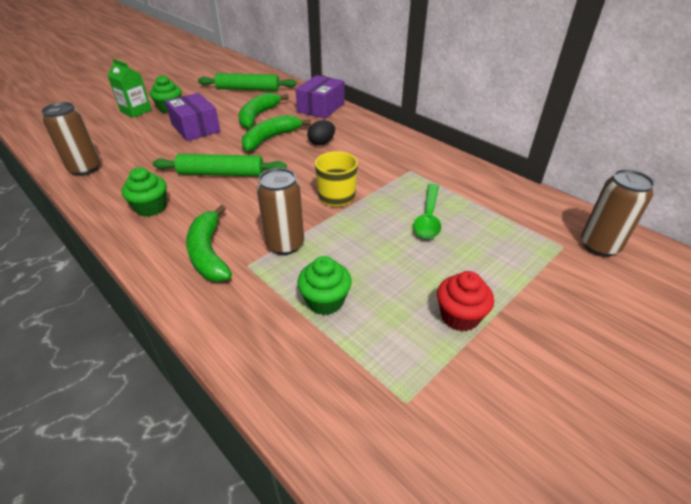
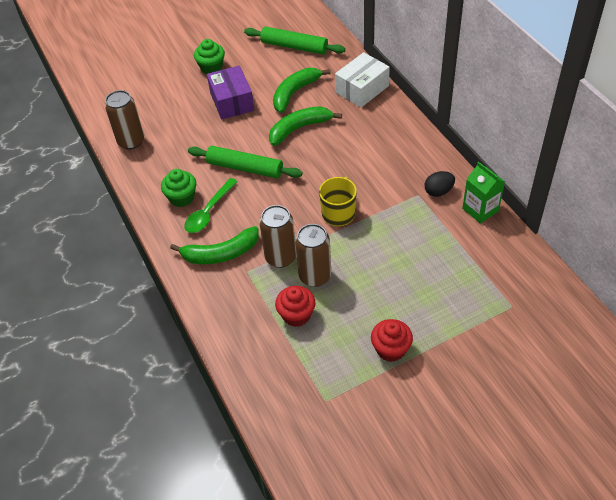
camera: 20 degrees right, 10 degrees up
(136, 111) = (179, 67): green carton -> green carton (480, 210)
(209, 253) = (220, 253): green banana -> green banana turned 105 degrees counterclockwise
(321, 107) = (362, 89): purple box -> white box
(321, 143) = (346, 143): black egg -> black egg (438, 191)
(325, 301) = (296, 315): green cupcake -> red cupcake
(428, 218) = (409, 253): green spoon -> green spoon (208, 212)
(599, 246) = (544, 312): brown can -> brown can (315, 276)

